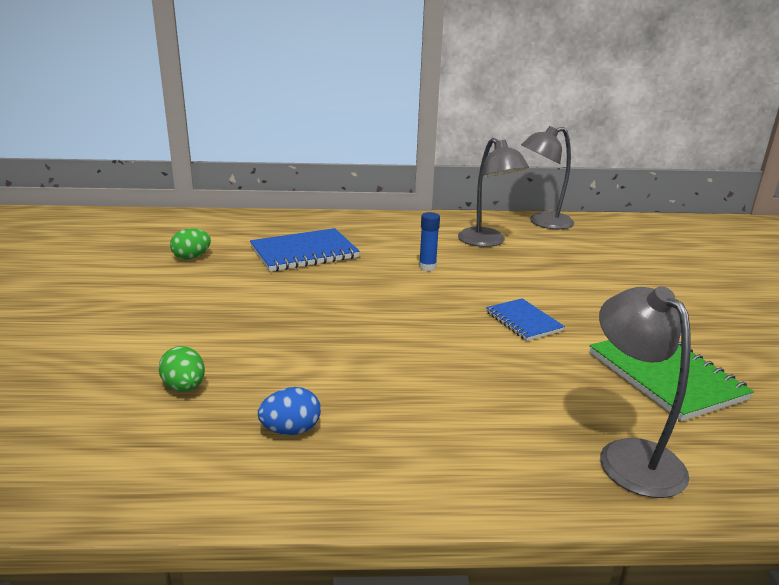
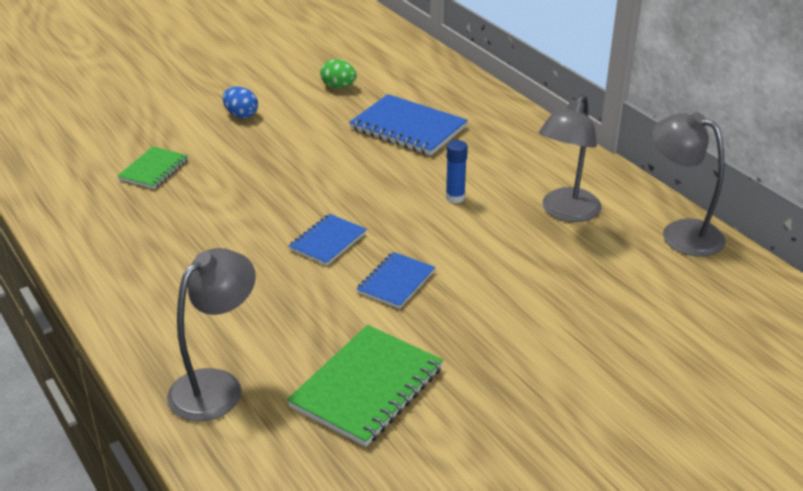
camera: 60 degrees right, 10 degrees up
(184, 387) = (154, 170): green egg -> green notebook
(291, 430) = (137, 227): blue egg -> blue egg (241, 115)
(436, 332) = (328, 241): none -> blue notebook

